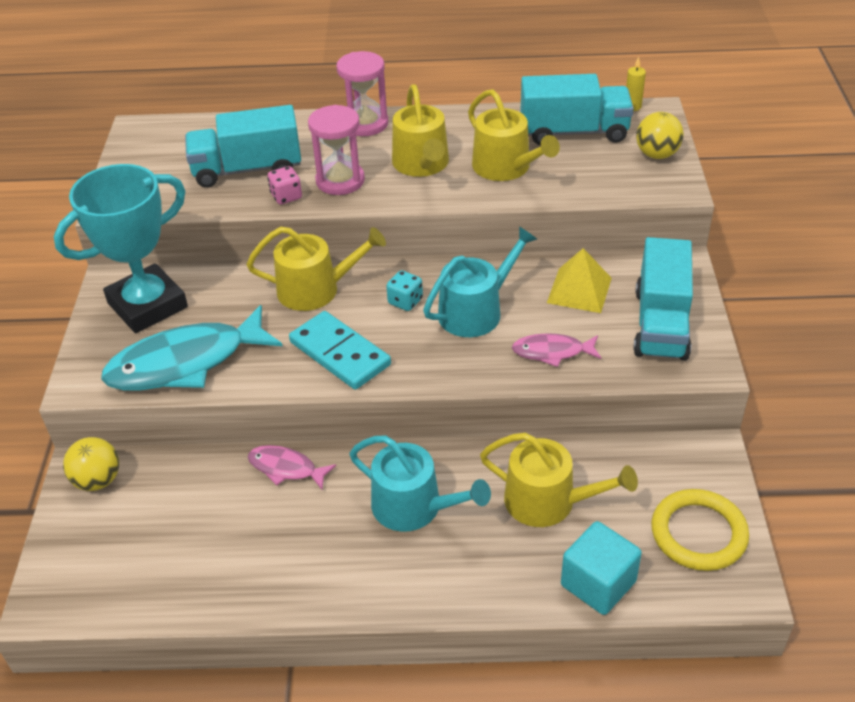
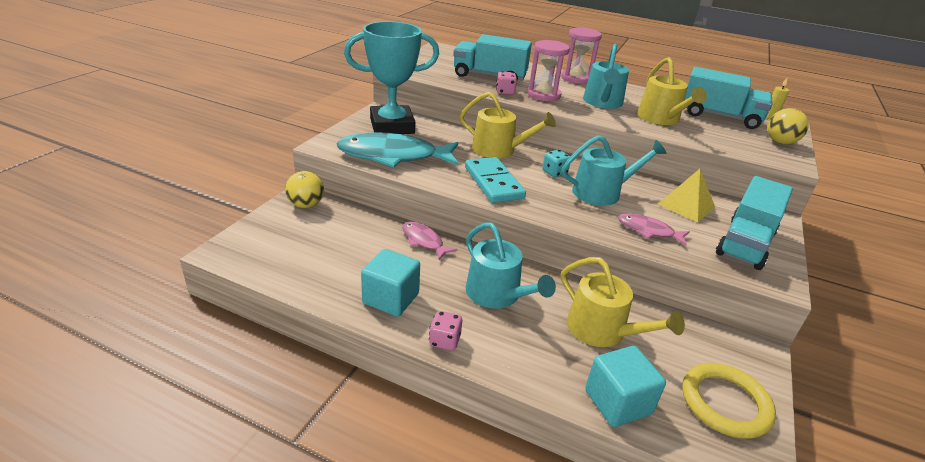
camera: 20 degrees right, 10 degrees down
(296, 571) = (391, 298): none -> turquoise cube
(389, 597) = (444, 341): none -> pink dice
(422, 164) = (602, 103): yellow watering can -> turquoise watering can

